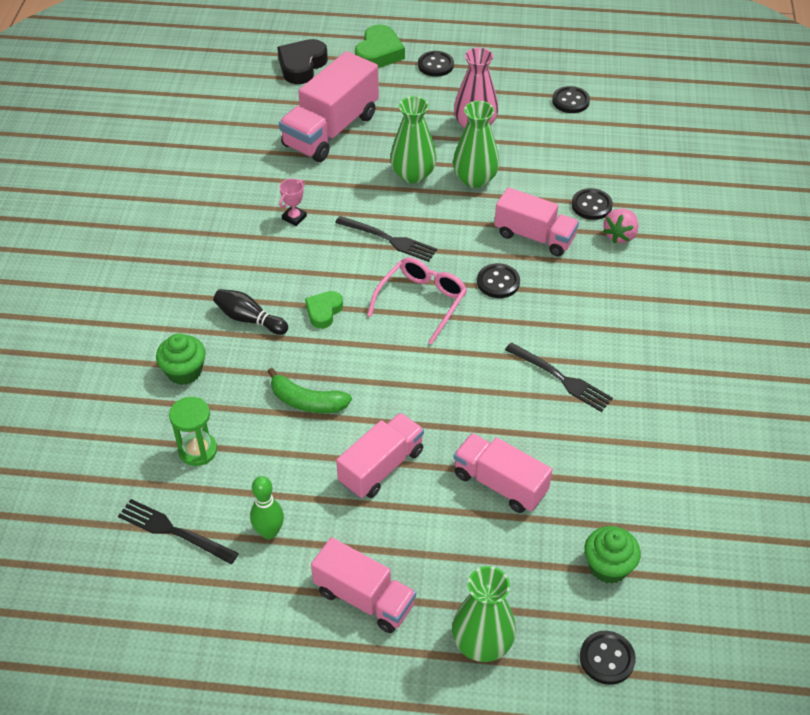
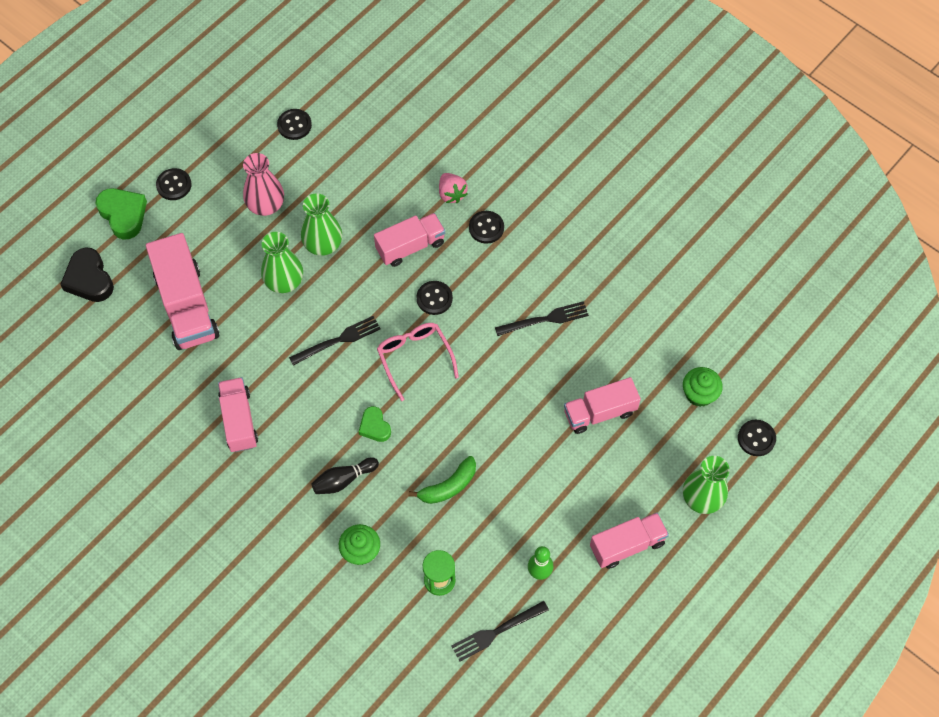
camera: 55 degrees left, 15 degrees up
(294, 218) = (263, 390): pink trophy -> none
(381, 467) = (536, 473): pink truck -> pink truck (239, 420)
(591, 205) = (410, 190): black button -> black button (486, 228)

